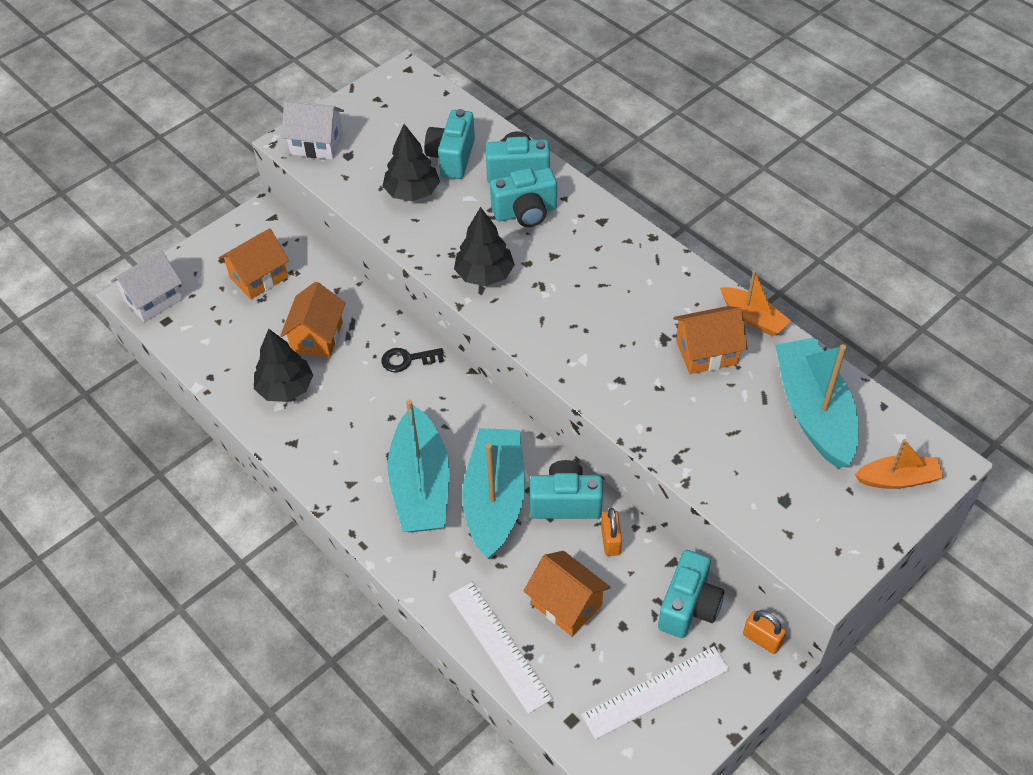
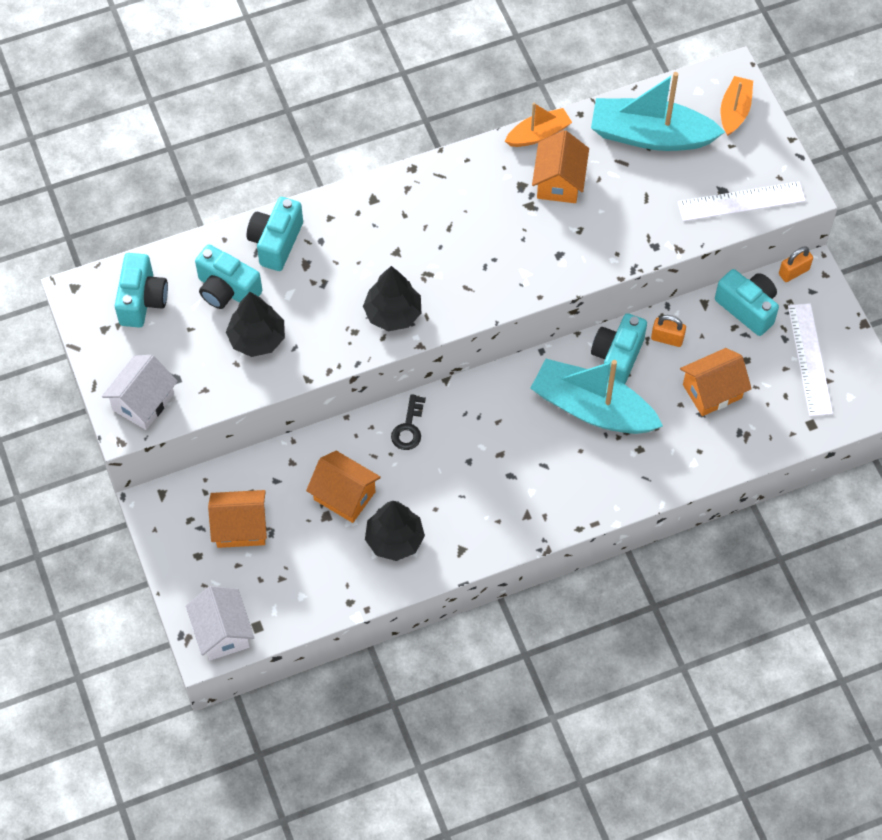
camera: 70 degrees left, 10 degrees up
(259, 277) = (240, 527): orange house -> orange house turned 75 degrees counterclockwise
(421, 485) = (553, 460): turquoise boat -> none
(499, 646) = (730, 452): white ruler -> white ruler (741, 201)
(525, 212) = (332, 255): turquoise camera -> turquoise camera (142, 300)

